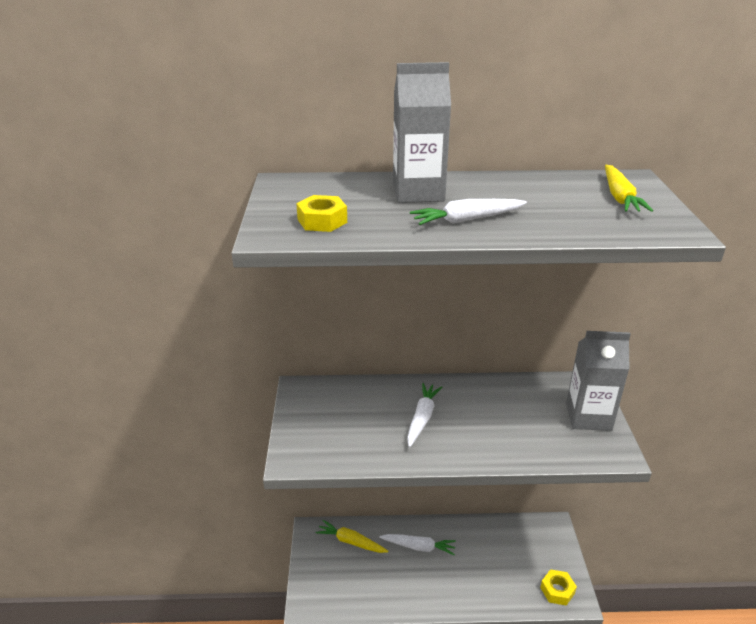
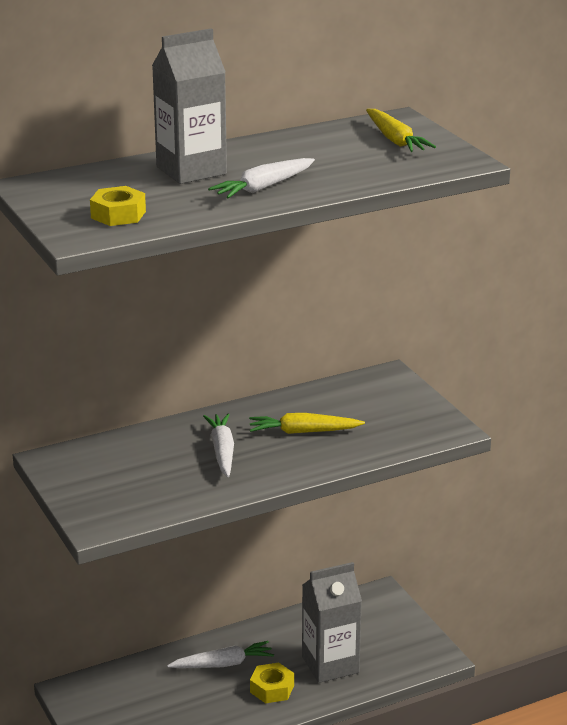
camera: 25 degrees left, 5 degrees down
(351, 542) = (130, 685): yellow carrot -> yellow carrot (303, 432)
(557, 590) = (412, 655): yellow nut -> yellow nut (272, 689)
(588, 416) = (405, 405): grey carton -> grey carton (330, 664)

